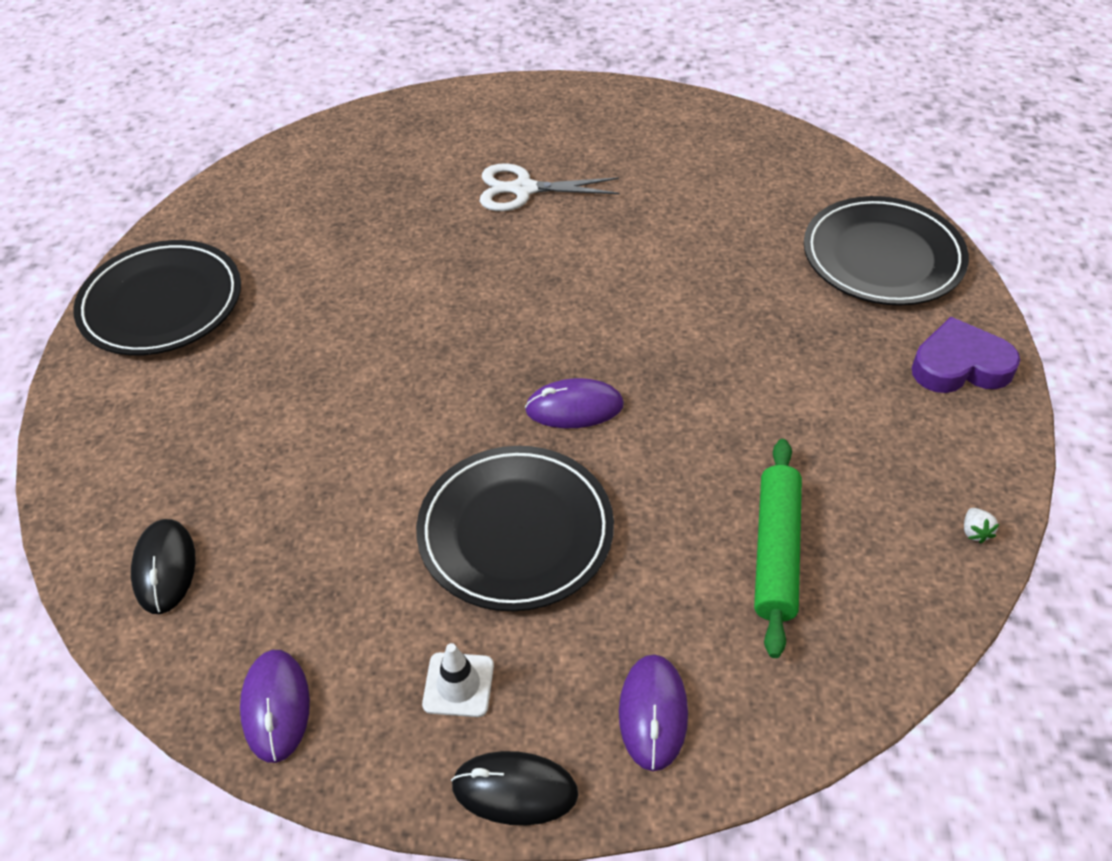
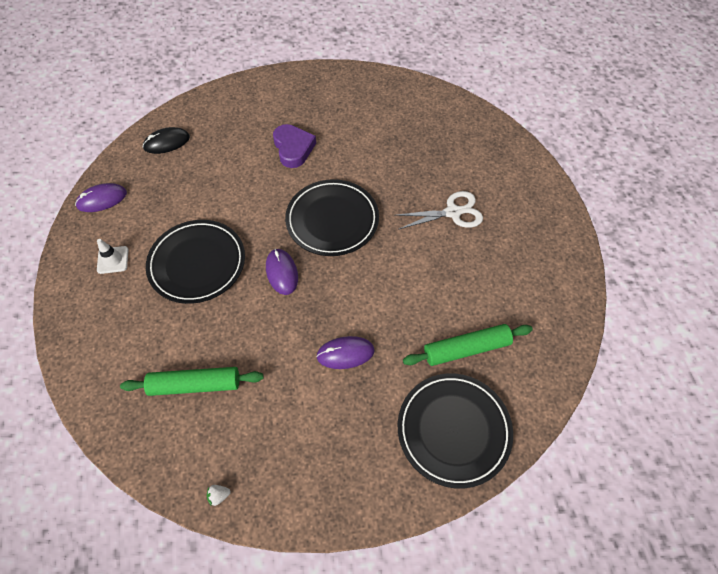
camera: 75 degrees right, 10 degrees up
(161, 303) = (318, 89): black plate -> black plate (332, 220)
(515, 790) = (62, 292): black mouse -> none
(523, 189) = (453, 212): white scissors -> white scissors turned 90 degrees clockwise
(653, 713) = (99, 340): purple mouse -> purple mouse (345, 353)
(762, 222) = (466, 348): none -> green rolling pin
(960, 365) = (357, 486): purple heart -> purple heart (293, 148)

